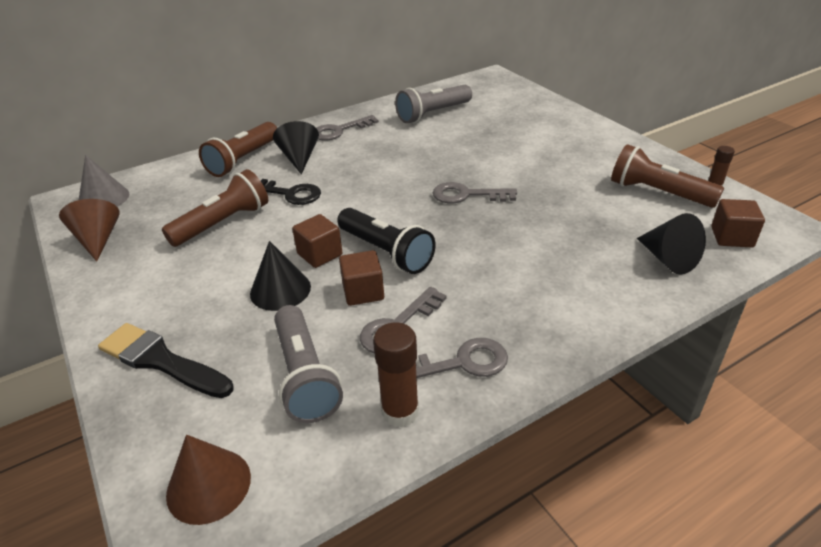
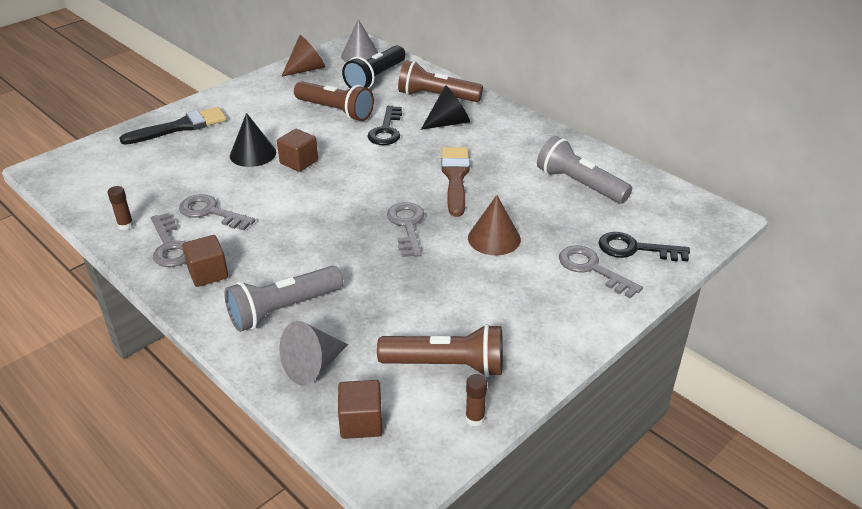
camera: 75 degrees right, 0 degrees up
(161, 361) = (180, 127): black brush -> black brush turned 45 degrees clockwise
(208, 485) = (80, 168): brown cone -> brown cone (494, 238)
(305, 376) = (162, 182): grey flashlight -> grey flashlight (283, 309)
(339, 131) = (513, 133): grey key -> grey key (592, 269)
(363, 292) = (252, 190): brown cube -> brown cube (208, 273)
(386, 252) = (305, 193): black flashlight -> black flashlight (375, 78)
(398, 164) = (455, 177): none -> brown brush
(400, 412) = (125, 225): brown glue stick -> brown glue stick, size x0.58
(522, 106) = (635, 249): none -> black key
(658, 193) = (446, 365): brown flashlight -> brown flashlight turned 75 degrees clockwise
(668, 259) = (313, 366): black cone -> grey cone

